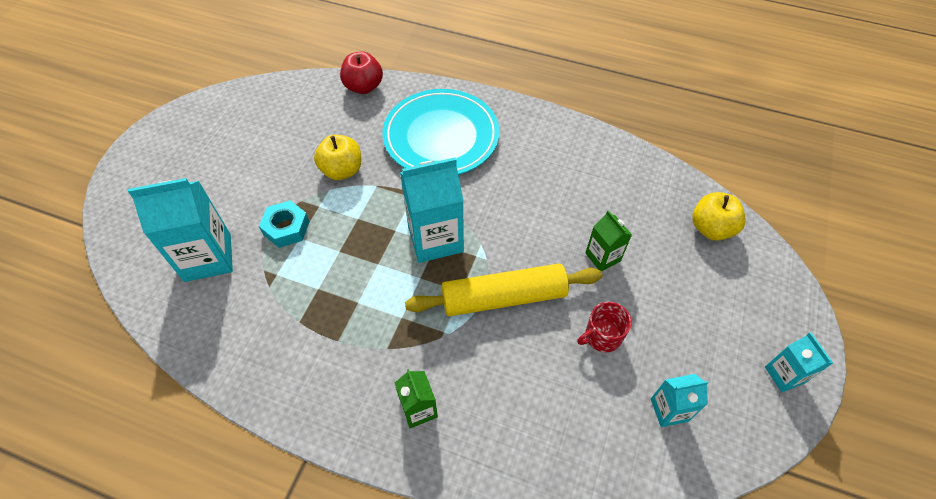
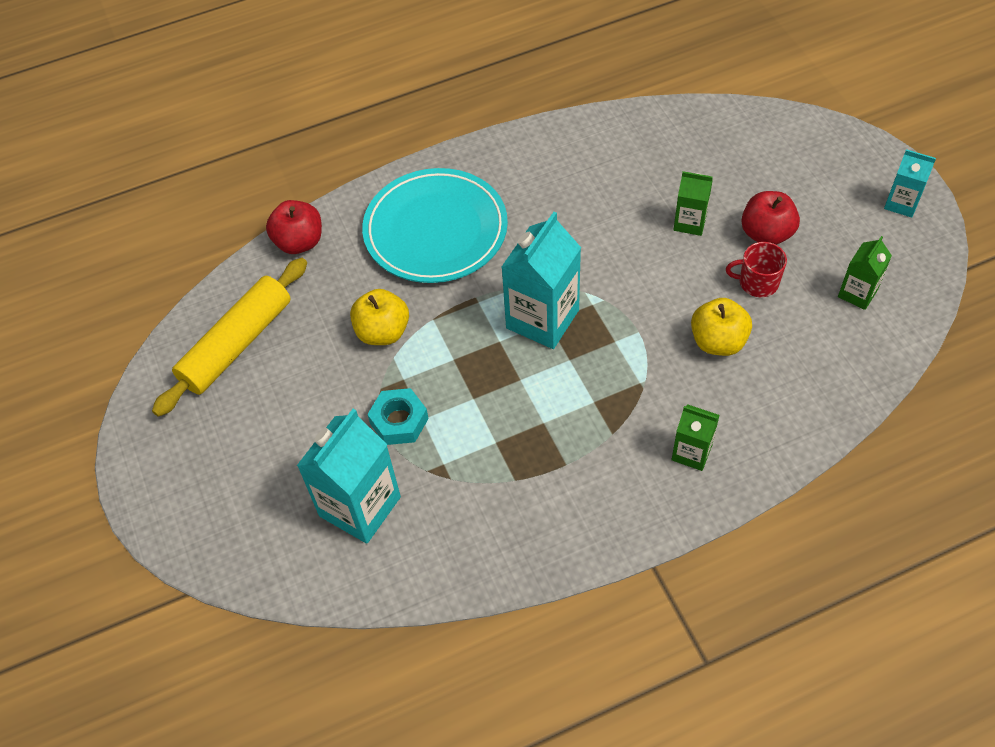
camera: 40 degrees left, 0 degrees up
(504, 297) = (653, 317): yellow rolling pin -> yellow rolling pin (237, 344)
(602, 336) = (757, 282): red mug -> red mug turned 75 degrees clockwise
(649, 309) = (766, 234): none -> red apple
(669, 410) = (857, 293): turquoise carton -> green carton
(711, 228) = (742, 134): yellow apple -> yellow apple (718, 341)

